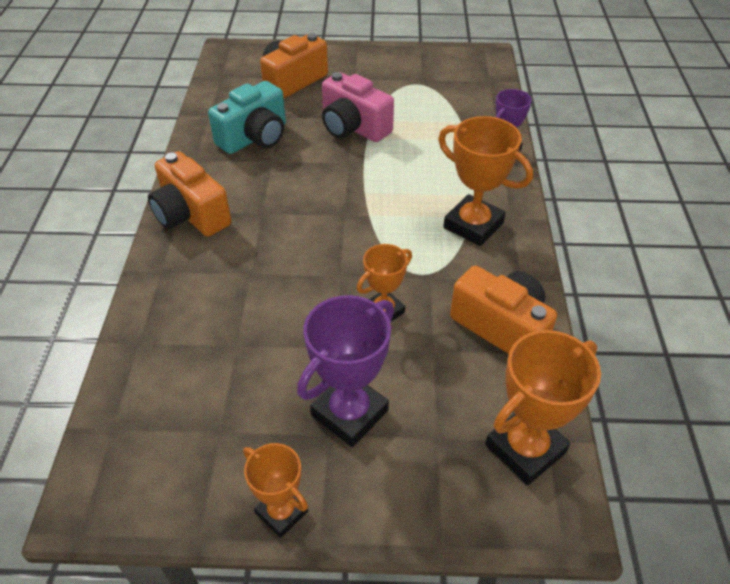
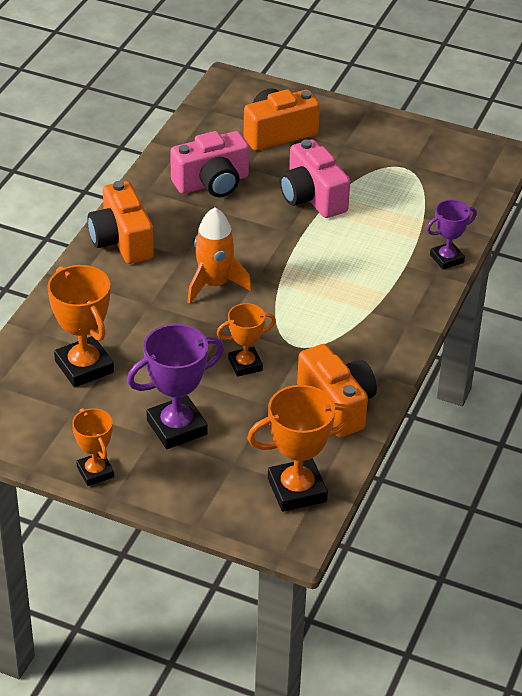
camera: 20 degrees right, 5 degrees down
(255, 137) = (212, 183): turquoise camera -> pink camera
(306, 233) = (214, 284): none -> orange rocket
(473, 225) = (368, 318): orange trophy -> orange trophy (84, 367)

